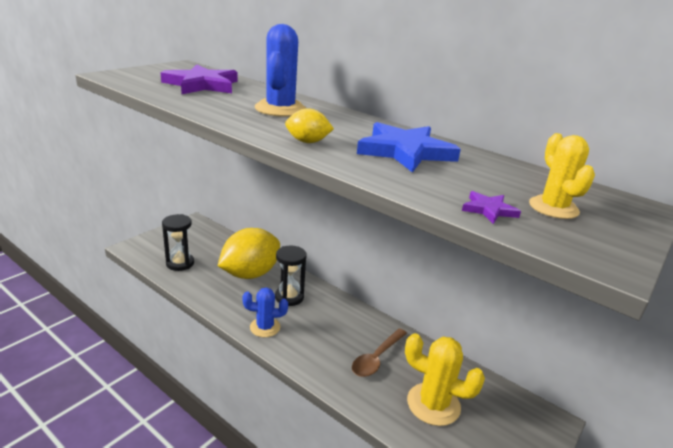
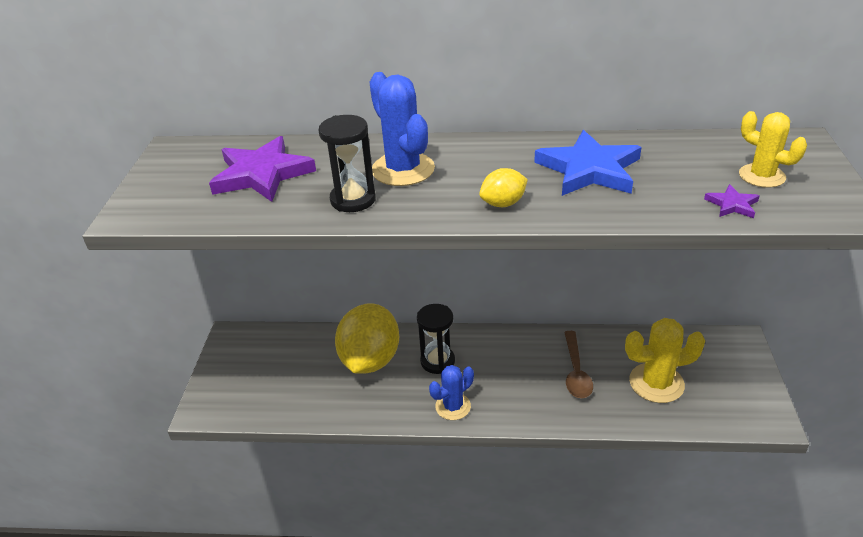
camera: 30 degrees left, 10 degrees up
(180, 263) = (282, 394): black hourglass -> black hourglass (353, 200)

